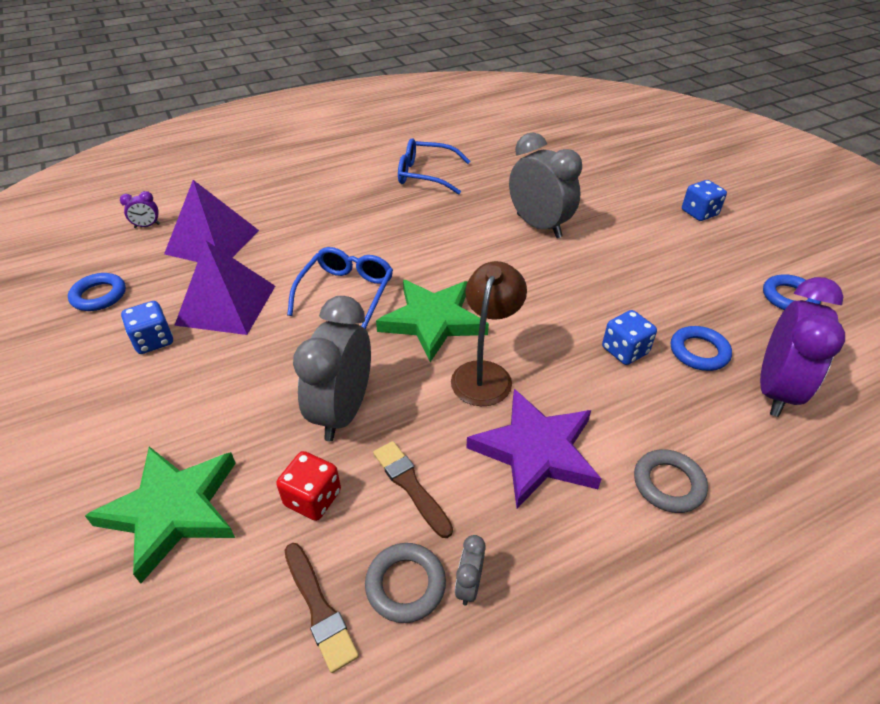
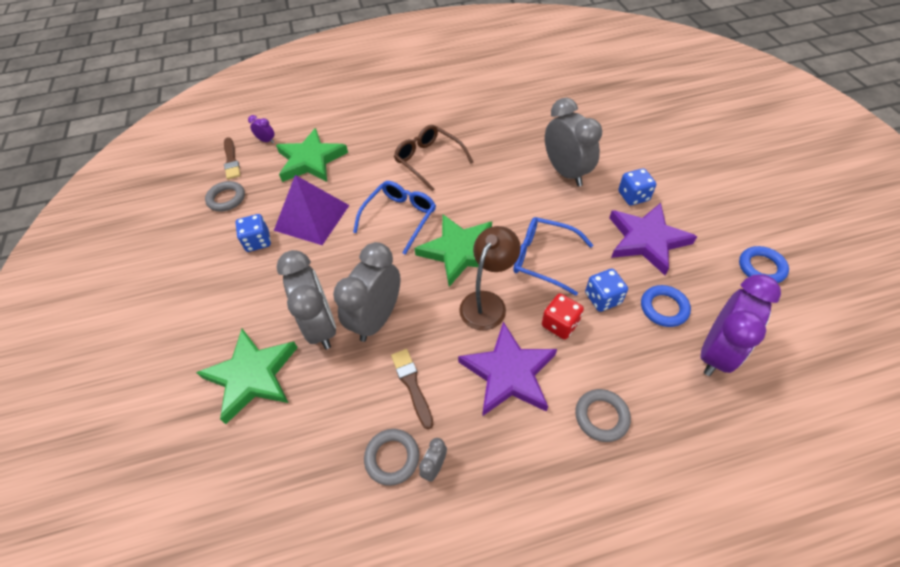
camera: 15 degrees right, 10 degrees up
(99, 296) = (226, 199): blue ring -> grey ring
(147, 226) = (267, 141): purple clock -> purple clock turned 150 degrees counterclockwise
(212, 242) = (311, 160): purple pyramid -> green star
(265, 431) = (321, 326): none -> grey clock
(313, 498) = (344, 383): red dice -> red dice (560, 324)
(319, 608) = (332, 463): brown brush -> brown brush (231, 160)
(369, 229) = (429, 161): none -> brown glasses
(426, 175) = (486, 112): blue glasses -> blue glasses (544, 259)
(654, 284) = (647, 240): none -> purple star
(699, 213) = (710, 174): blue dice -> blue dice (633, 196)

